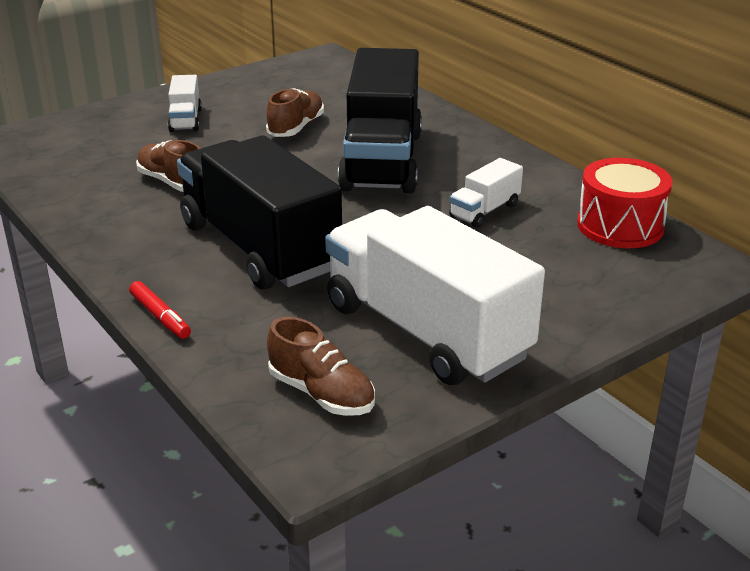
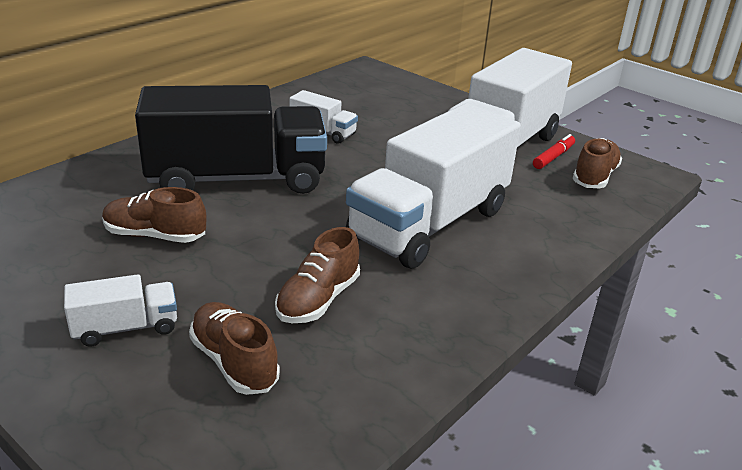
camera: 105 degrees left, 0 degrees up
(125, 150) = (234, 362): none -> brown shoe
(160, 317) = (566, 256): red marker -> red marker (553, 157)
(259, 247) = (429, 224): black truck -> white truck
(620, 226) = (328, 89): red drum -> none

